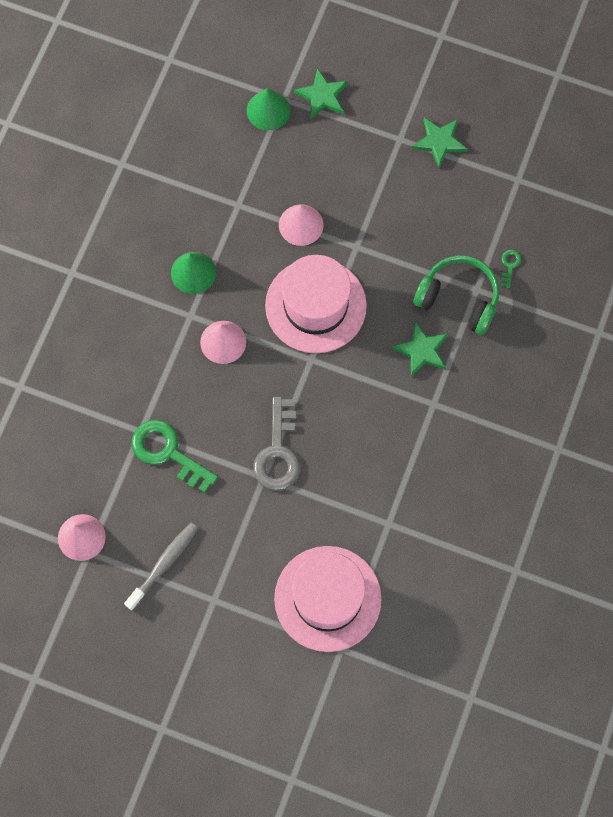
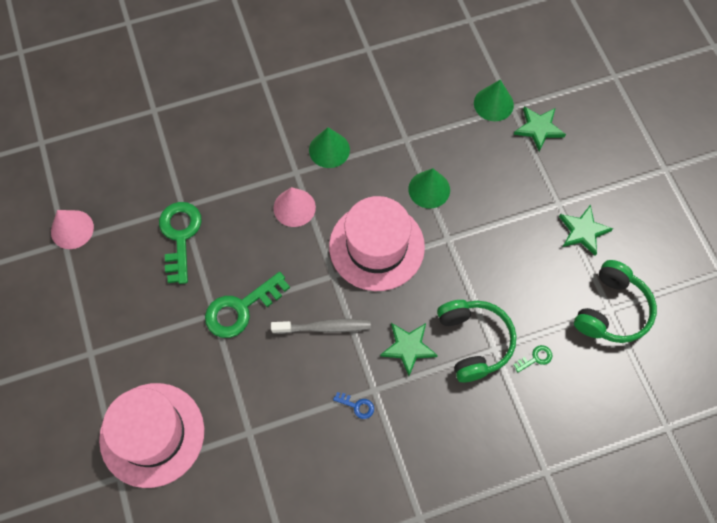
camera: 50 degrees right, 5 degrees down
(164, 564) = (92, 298): grey toothbrush -> grey toothbrush (324, 327)
(278, 452) = (241, 309): grey key -> green key
(301, 225) = (429, 189): pink cone -> green cone
(436, 426) = (357, 406): none -> blue key
(520, 179) = (611, 310): none -> green headphones

